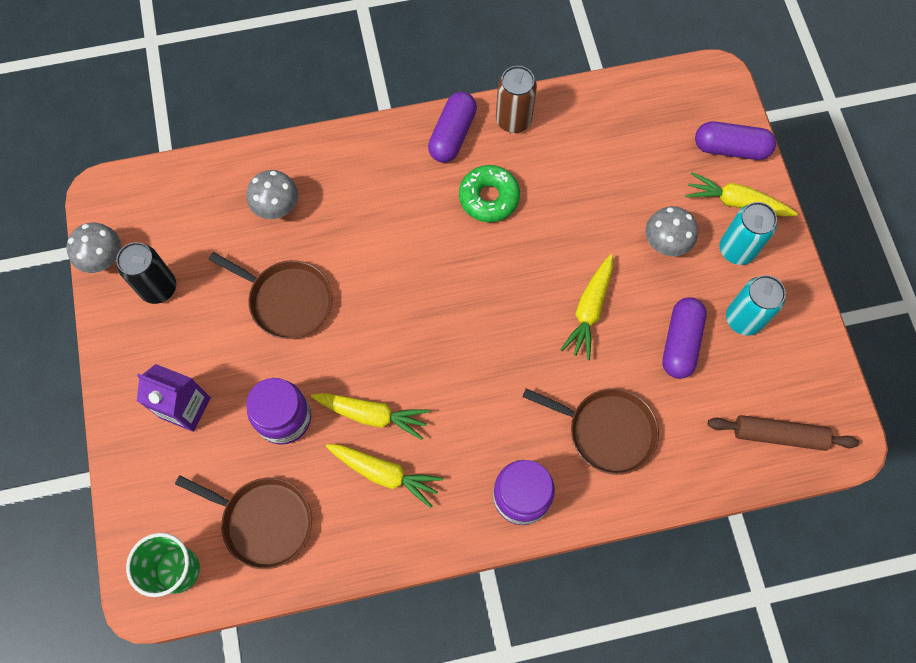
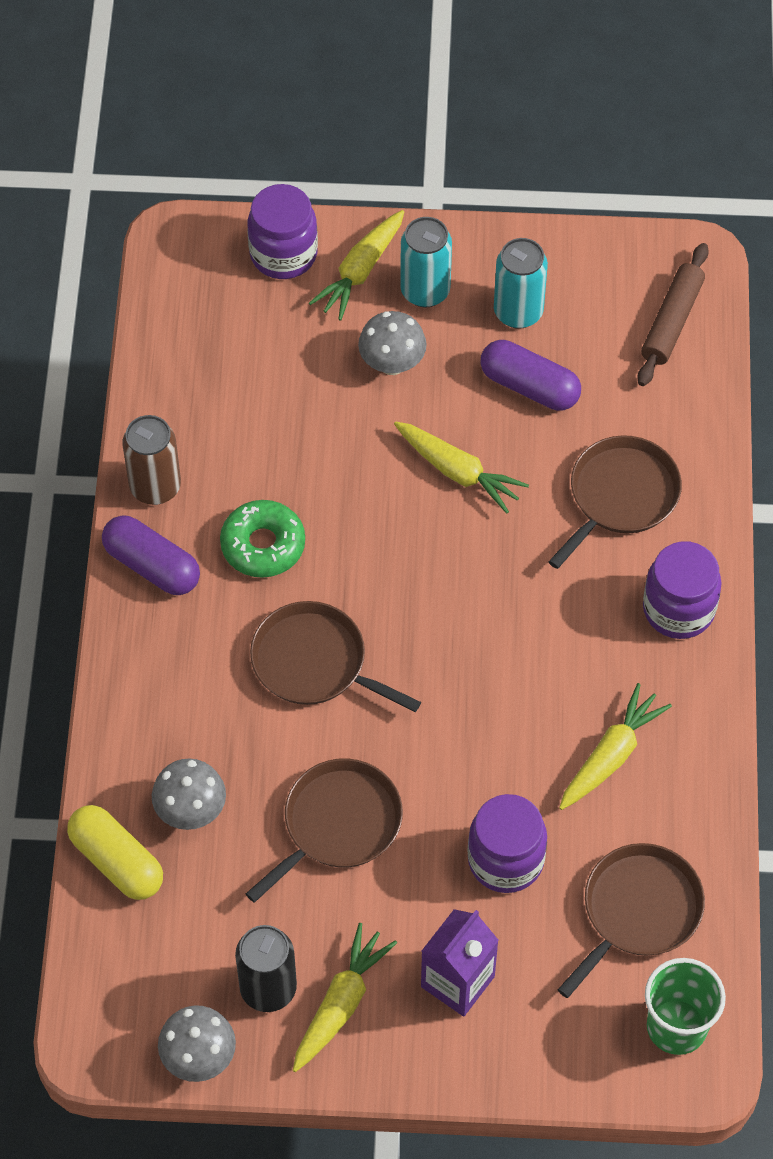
camera: 75 degrees left, 10 degrees down
(231, 174) = (117, 861): none -> yellow capsule
(372, 415) = (529, 753): yellow carrot -> yellow carrot (340, 1004)
(406, 254) = (314, 662): none -> brown pan
(730, 148) = (283, 254): purple capsule -> purple jar

